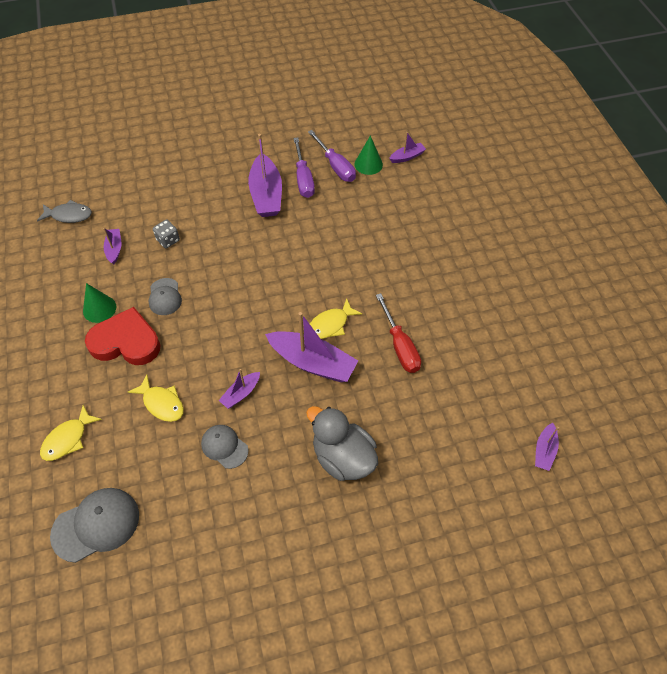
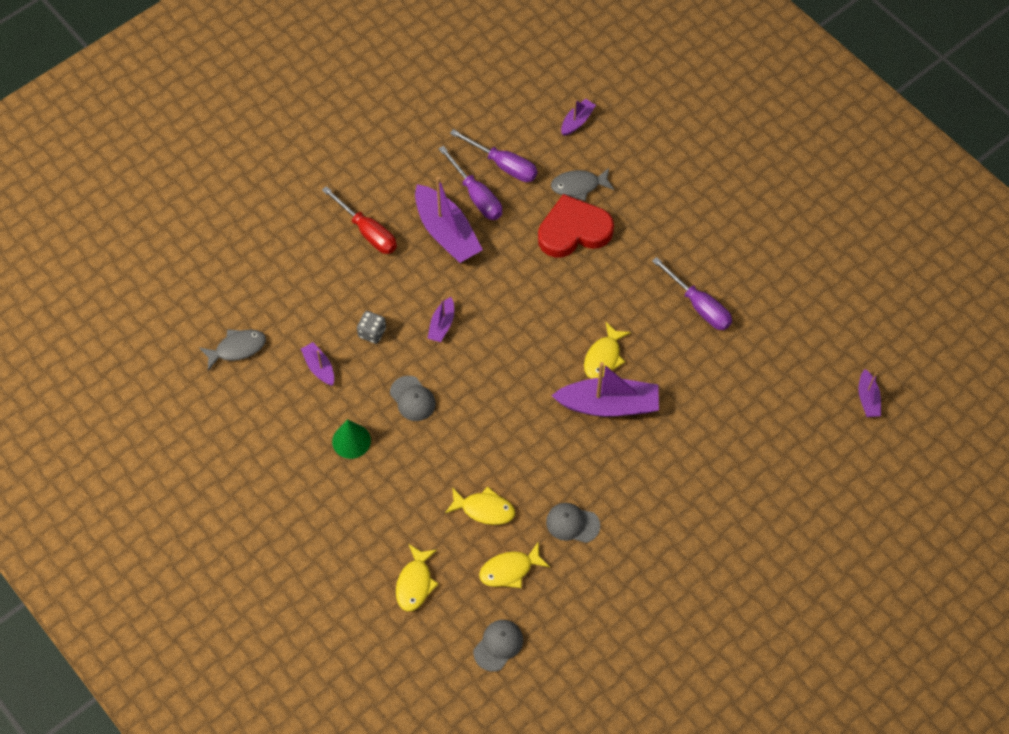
camera: 25 degrees left, 5 degrees up
(96, 525) = (498, 645): grey cap -> grey cap, size x0.63
(126, 342) = (405, 463): red heart -> red heart (573, 231)
(149, 463) = (510, 570): none -> yellow fish
(241, 393) = (556, 466): purple boat -> purple boat (442, 325)
(343, 457) = (689, 485): grey duck -> none
(368, 164) = (539, 148): green cone -> none
(383, 198) = (579, 186): none -> grey fish
(400, 346) = (684, 351): red screwdriver -> red screwdriver (367, 232)
(431, 316) = (699, 306): none -> purple screwdriver

